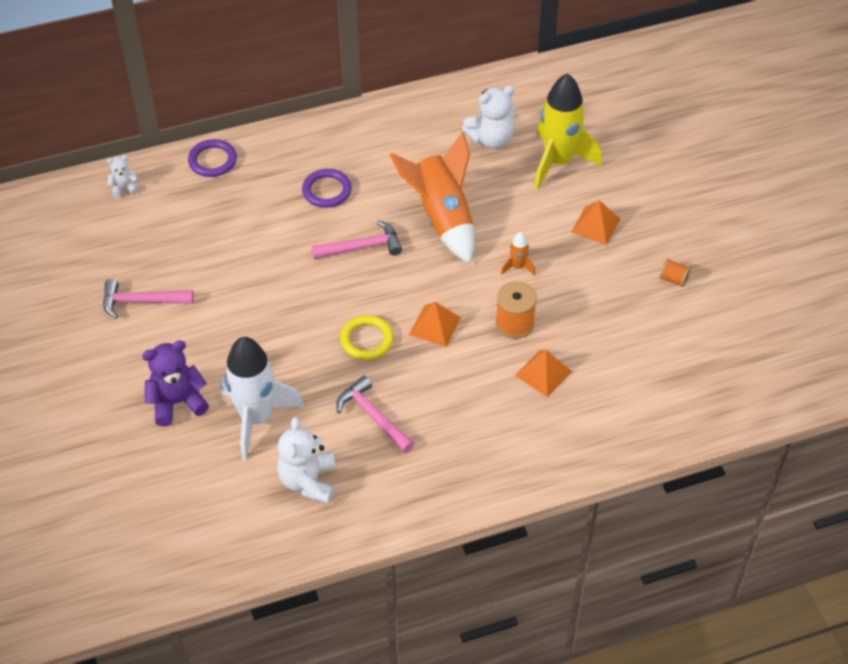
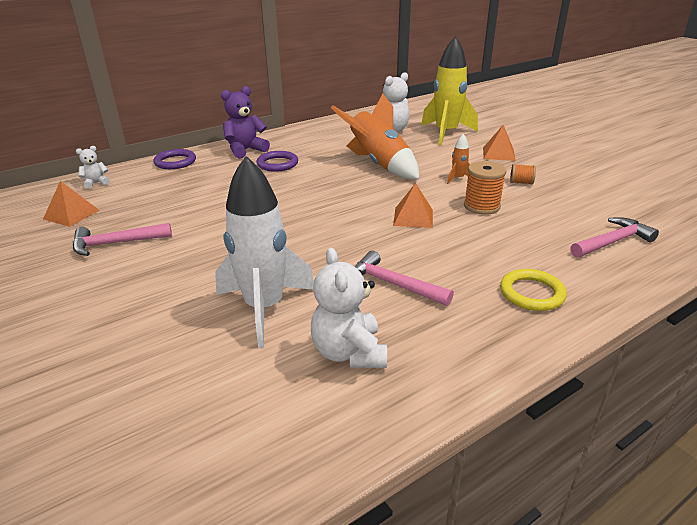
camera: 15 degrees left, 20 degrees down
(177, 402) = (165, 310): purple teddy bear -> purple teddy bear (245, 150)
(362, 247) = (321, 186): pink hammer -> pink hammer (612, 242)
(366, 340) = (355, 234): yellow ring -> yellow ring (532, 293)
(543, 373) = (533, 230): orange pyramid -> orange pyramid (71, 214)
(673, 279) = (582, 169): orange spool -> orange spool (521, 182)

